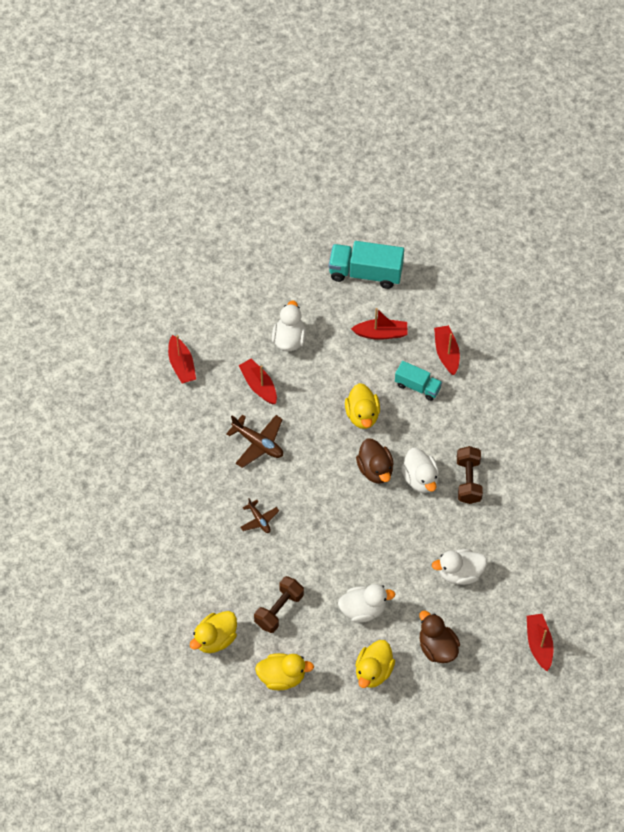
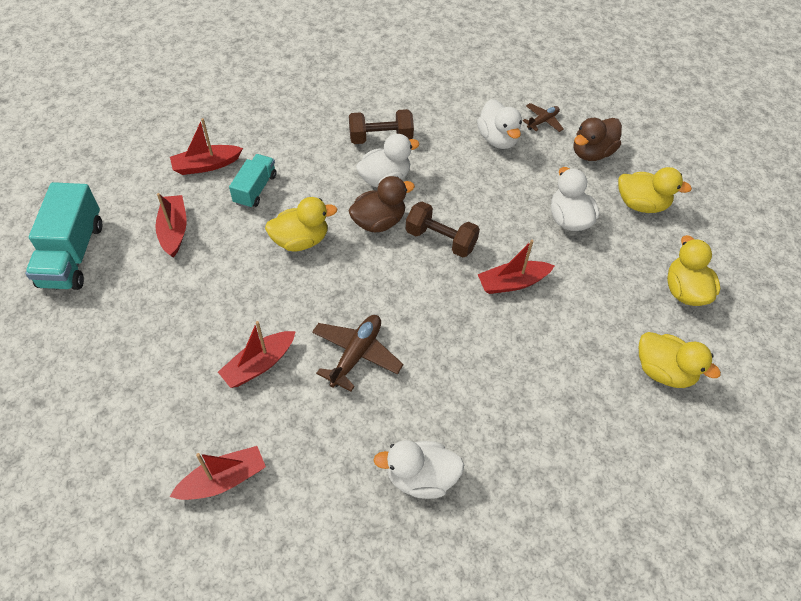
camera: 100 degrees left, 5 degrees down
(259, 520) = (475, 339): brown plane -> brown plane (542, 121)
(279, 610) = (597, 303): brown dumbbell -> brown dumbbell (440, 240)
(289, 339) = (179, 334): white duck -> white duck (421, 477)
(539, 644) = (559, 78): red boat -> red boat (512, 283)

